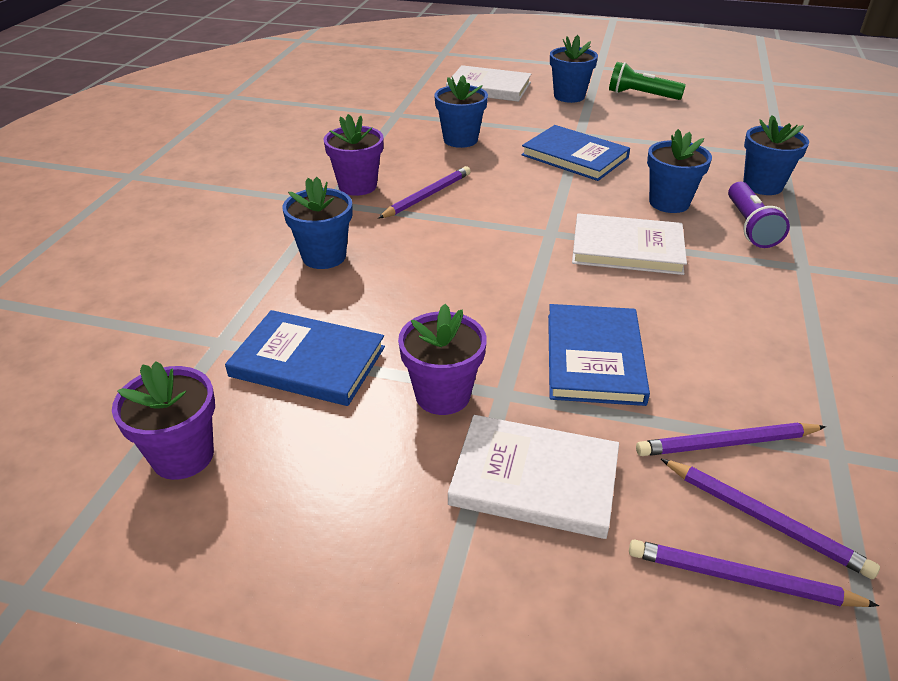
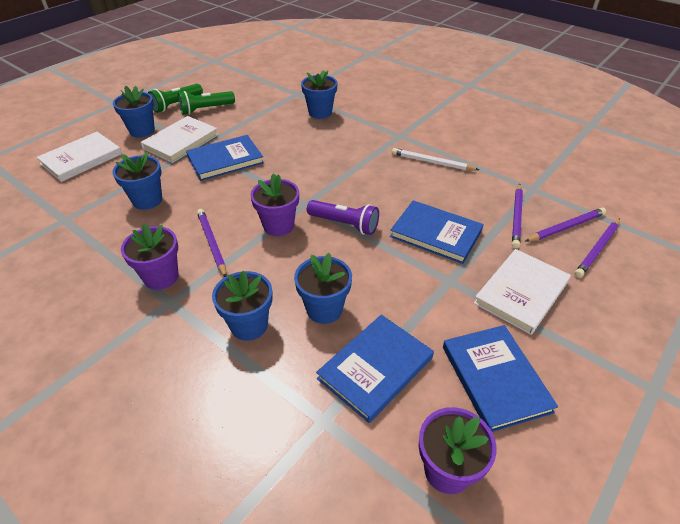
camera: 65 degrees left, 5 degrees up
(341, 476) = (495, 378): none -> blue book
(442, 395) = (440, 307): purple flower pot -> purple flower pot (278, 226)
(627, 248) = (344, 182): white book -> white book (181, 141)
(656, 113) = (206, 109): none -> green flashlight
(669, 203) = (310, 148): blue flower pot -> blue flower pot (324, 309)
(749, 226) = (354, 134): purple flashlight -> purple flashlight (344, 224)
(770, 315) = (432, 162): none -> white pencil

